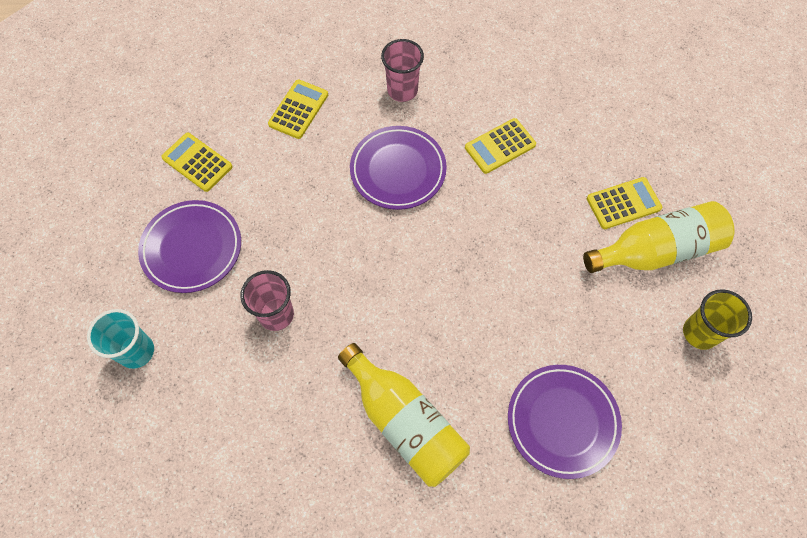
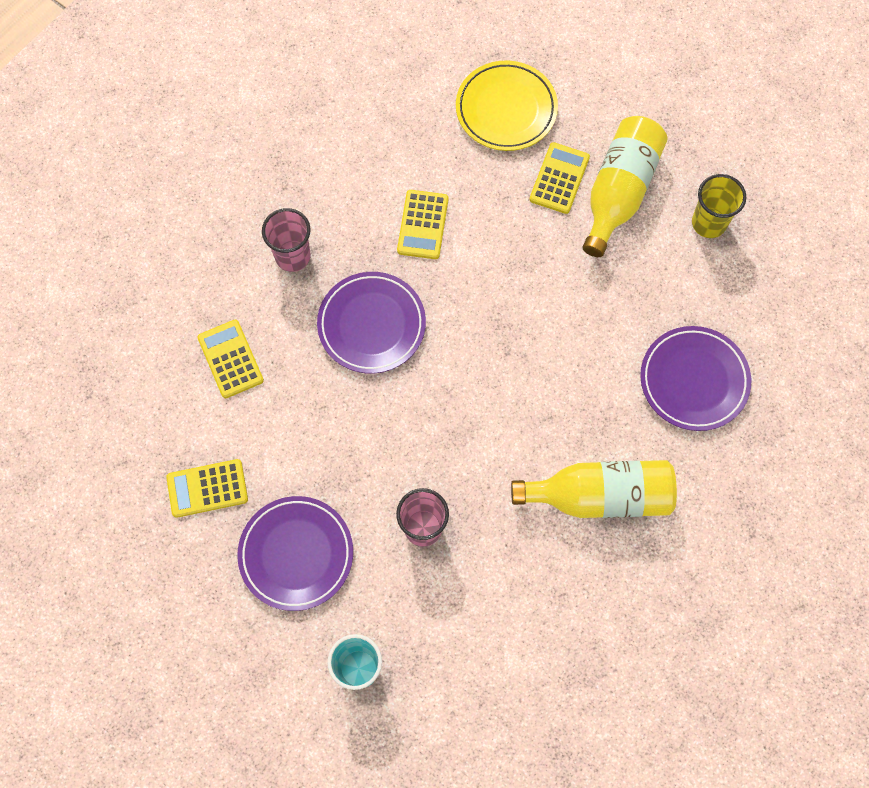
camera: 50 degrees left, 5 degrees up
(637, 132) = (506, 109): none -> yellow plate

